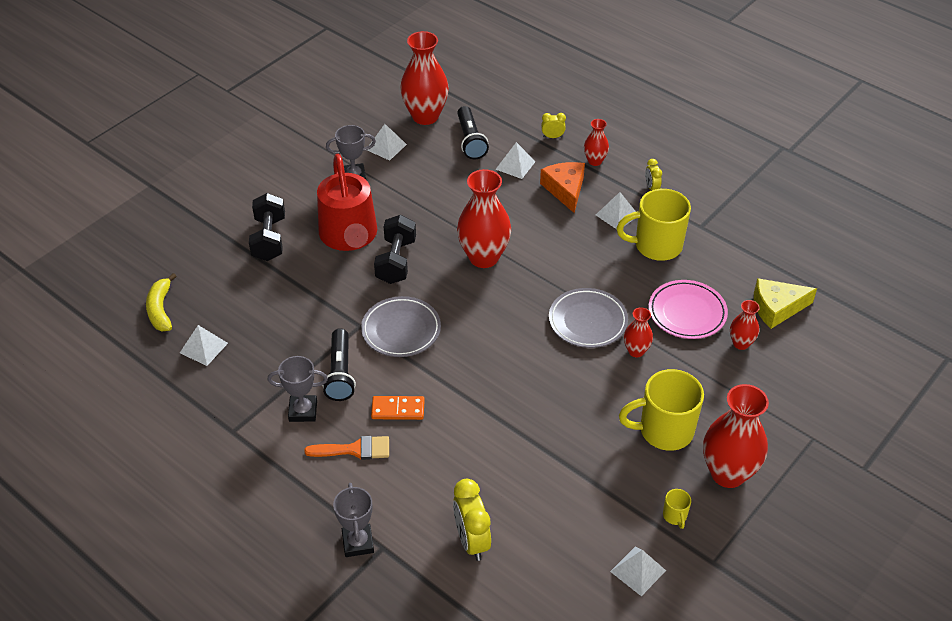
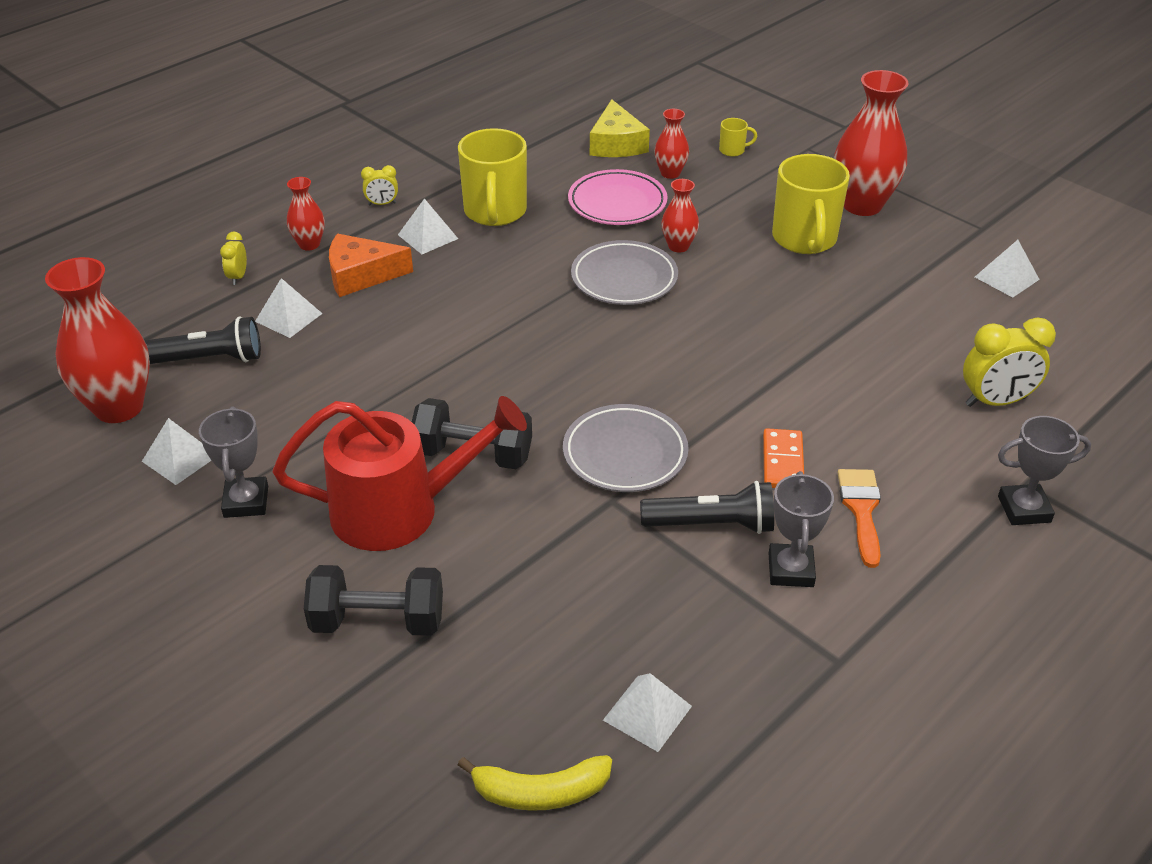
camera: 85 degrees left, 5 degrees down
(483, 257) = (484, 361): red vase -> none
(675, 516) = (926, 245): yellow mug -> yellow mug (733, 150)

